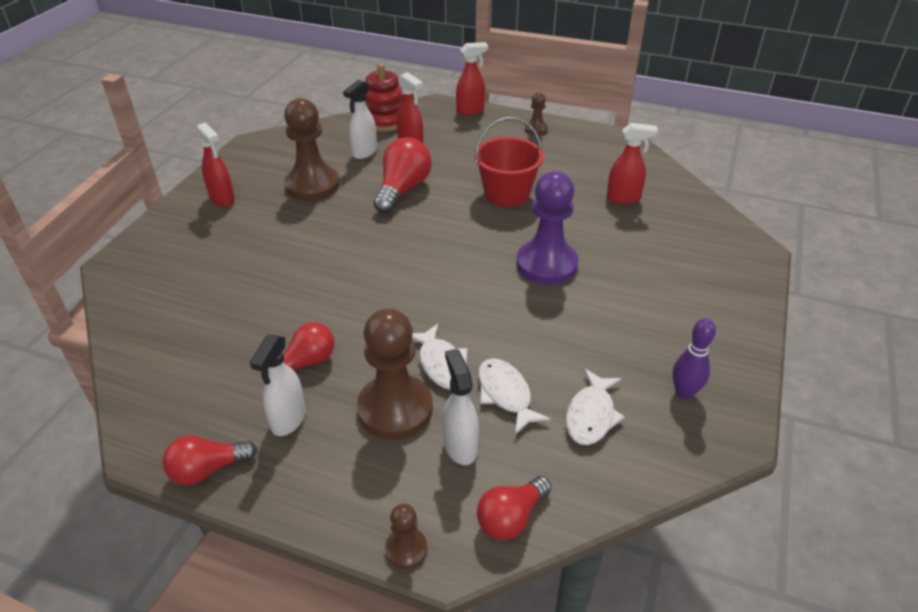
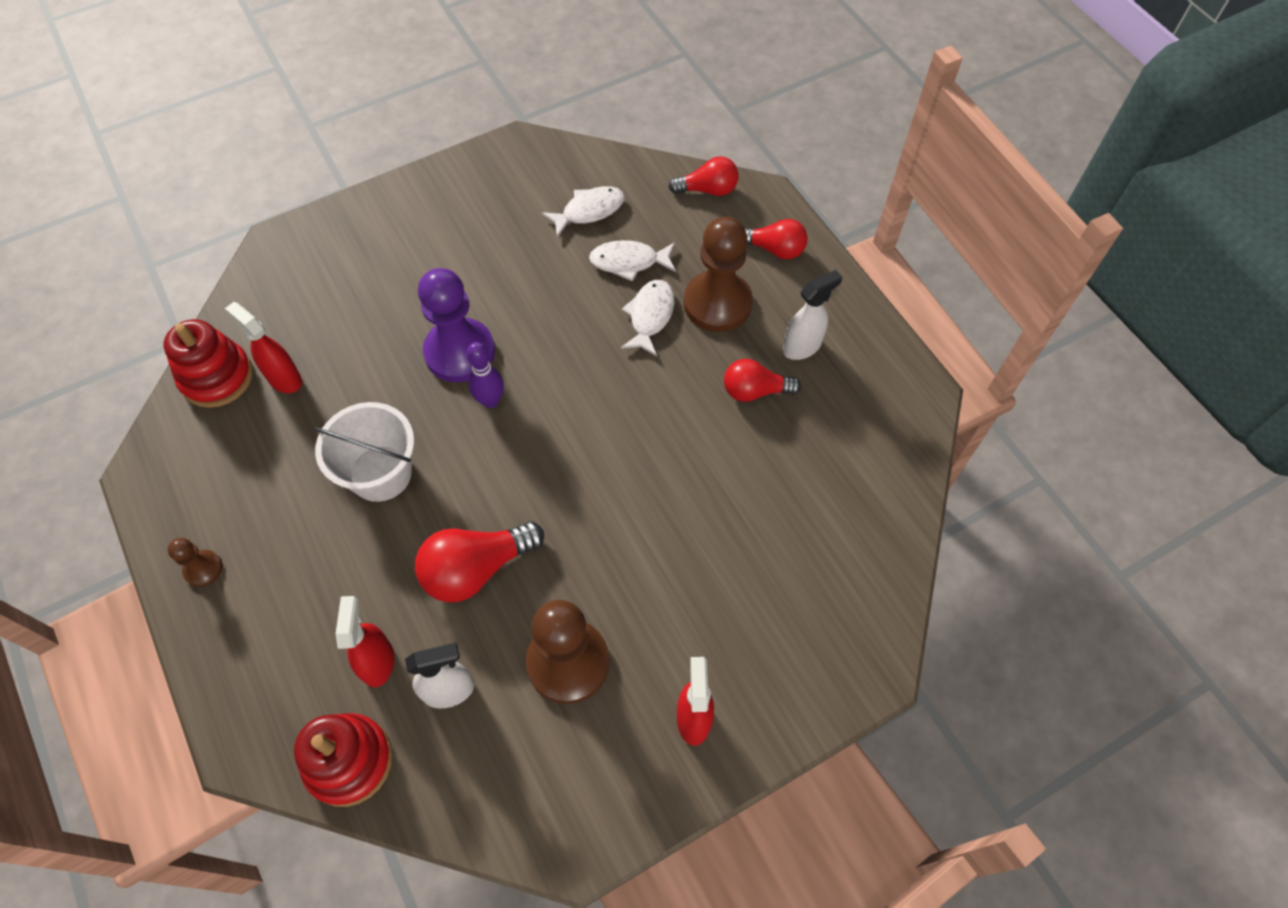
camera: 140 degrees left, 20 degrees up
(208, 469) = (883, 344): red light bulb -> red light bulb (774, 249)
(406, 549) = (785, 213): brown pawn -> none
(460, 446) = (697, 248): white spray bottle -> none
(470, 111) = (221, 686): red spray bottle -> none
(505, 394) = (629, 262): white fish -> white fish turned 75 degrees clockwise
(506, 194) = (380, 473): red bucket -> white bucket
(657, 180) = (217, 377): none -> red stacking toy
(684, 393) = (510, 184): purple bowling pin -> purple bowling pin (490, 401)

